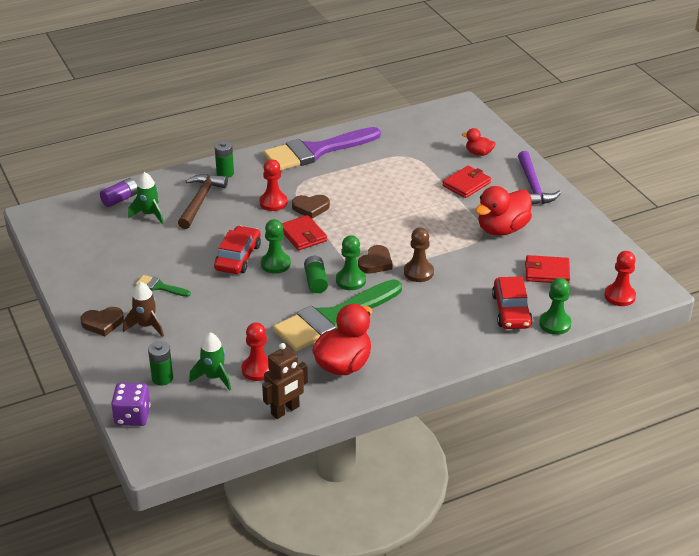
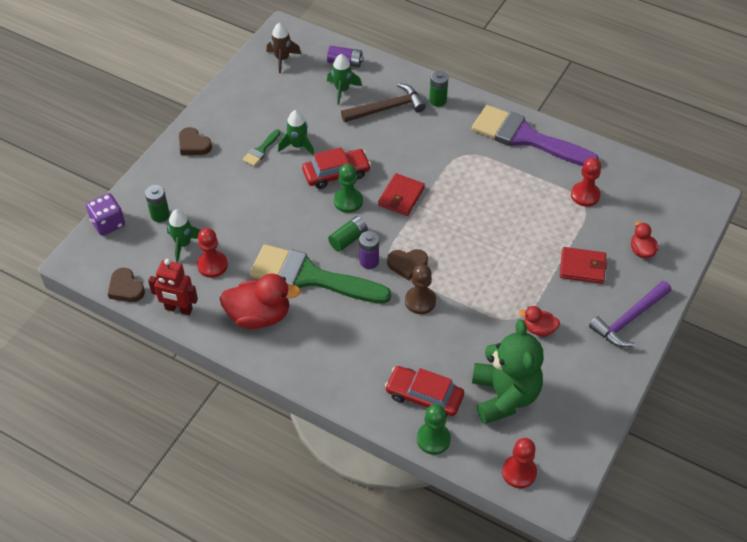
camera: 55 degrees right, 15 degrees up
(146, 326) = (210, 170): brown rocket -> brown rocket (282, 59)
(160, 287) = (261, 150): green brush -> green brush turned 135 degrees counterclockwise
(181, 264) = (298, 146): none -> green rocket
(273, 202) = (427, 153): red pawn -> red pawn (585, 195)
(285, 410) = (178, 309): brown robot -> red robot
(310, 208) = (442, 180): brown heart -> brown heart (126, 288)
(351, 280) = (369, 261): green pawn -> purple battery
(502, 229) = (538, 329): red duck -> red duck, size x0.52
(511, 311) = (424, 396): red car -> red car turned 60 degrees clockwise
(547, 272) = (504, 396): red wallet -> green teddy bear

